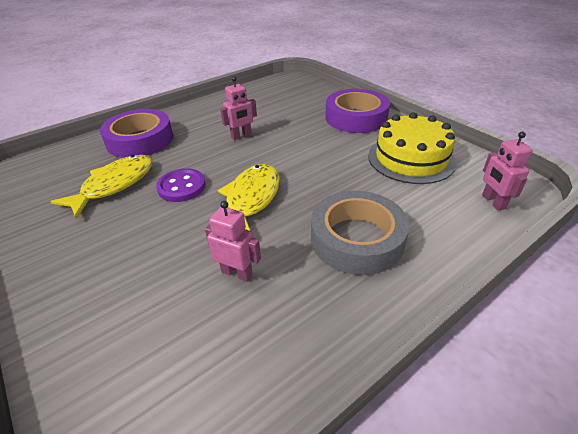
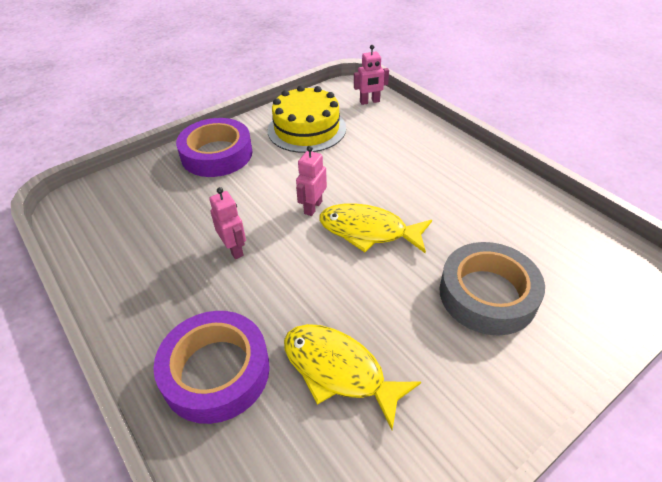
camera: 90 degrees left, 5 degrees up
(181, 187) = (345, 293): purple button -> none
(237, 273) = (468, 233): pink robot -> pink robot (313, 207)
(357, 239) = (418, 167): grey tape -> grey tape (487, 294)

